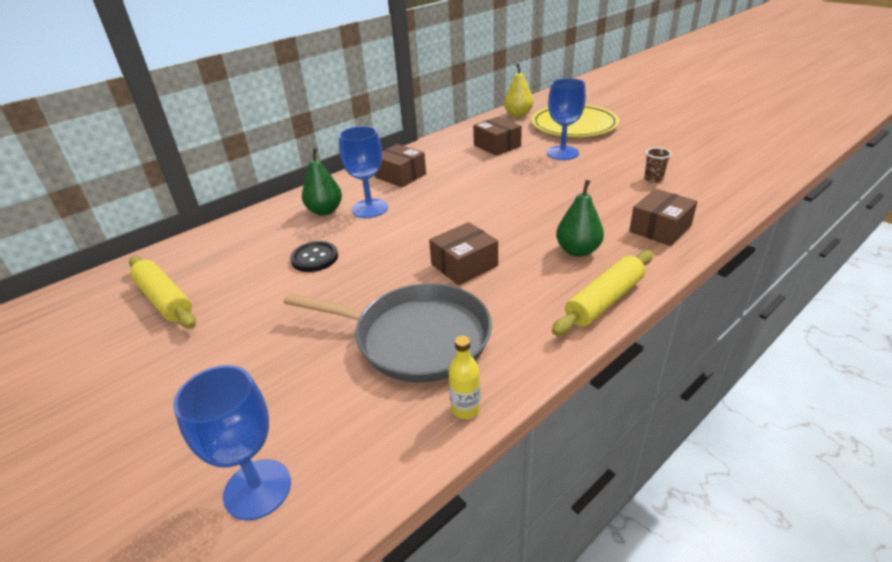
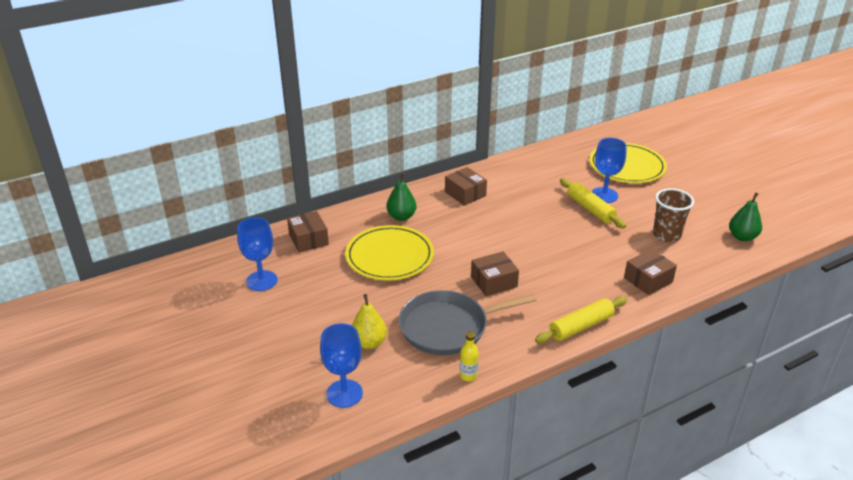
camera: 10 degrees right, 0 degrees up
(165, 299) = (287, 269): yellow rolling pin -> yellow rolling pin (590, 209)
(314, 258) = (389, 256): black button -> yellow plate
(369, 208) = (435, 221): blue goblet -> blue goblet (261, 281)
(416, 338) = (448, 327): grey pan -> grey pan turned 135 degrees clockwise
(497, 146) = (552, 177): brown box -> brown box (308, 239)
(518, 115) = (582, 145): yellow pear -> yellow pear (369, 342)
(578, 251) = (579, 286): green pear -> green pear (742, 237)
(653, 179) = (666, 235): brown cup -> brown cup, size x1.89

